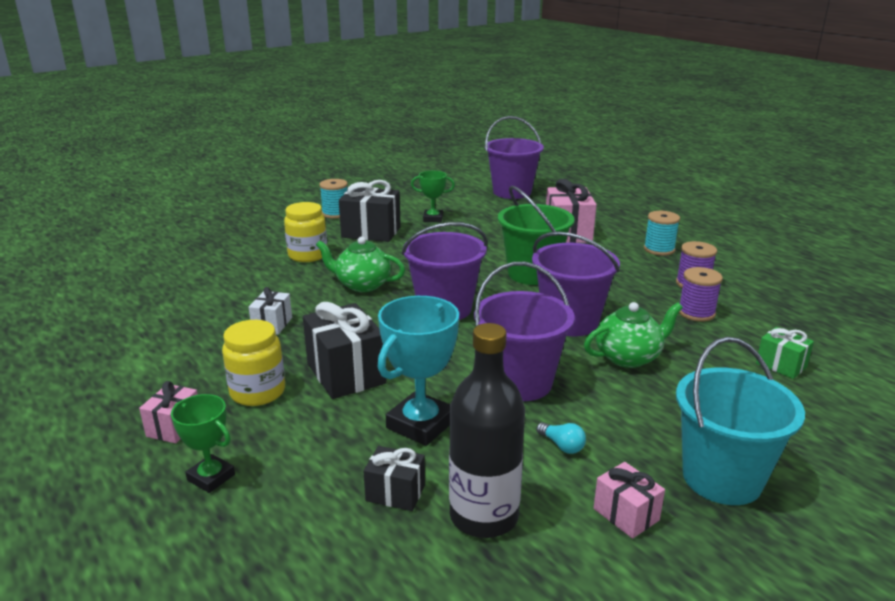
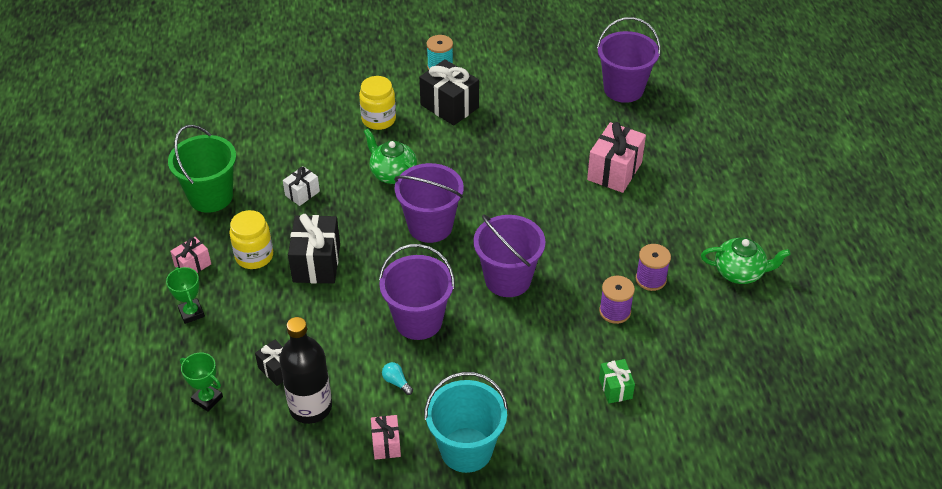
camera: 30 degrees right, 20 degrees up
(421, 424) = (329, 327): turquoise trophy -> none
(433, 218) = (516, 105): green trophy -> green trophy (207, 399)
(532, 274) = (532, 213): green bucket -> green bucket (211, 196)
(562, 445) = (396, 382): turquoise light bulb -> turquoise light bulb turned 150 degrees clockwise
(628, 357) = (514, 331): green teapot -> green teapot (739, 272)
(659, 249) = (671, 225): turquoise spool -> none

